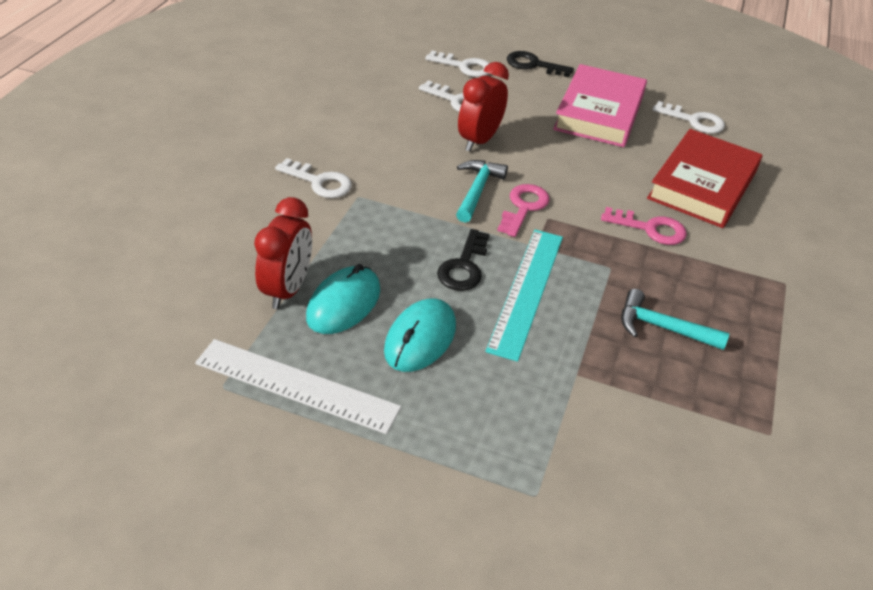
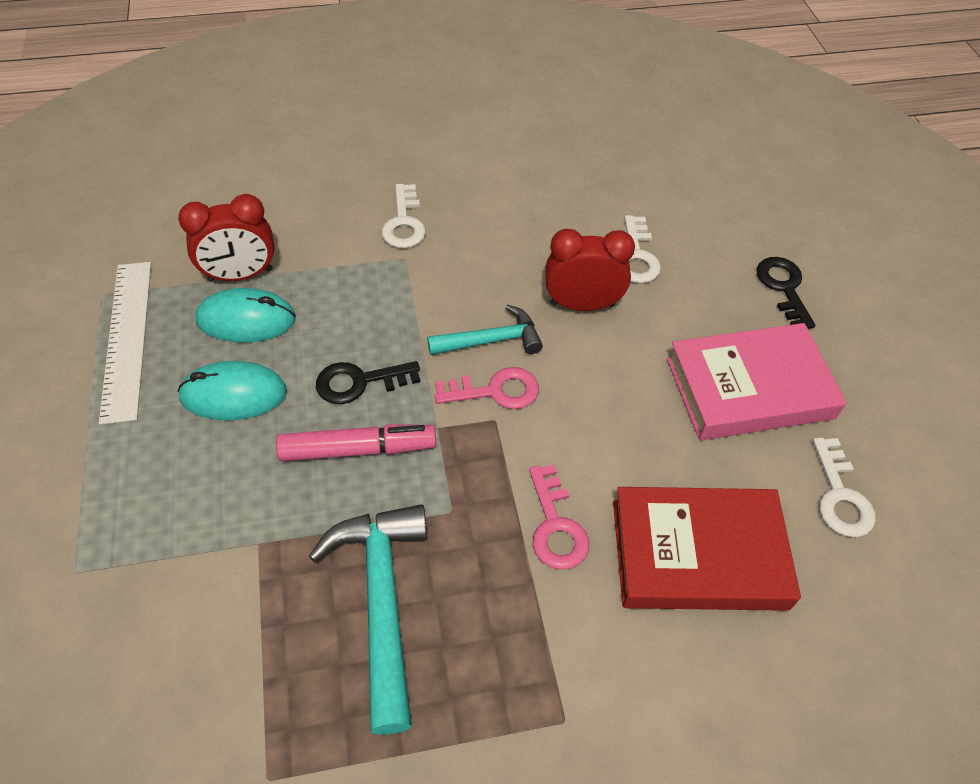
camera: 60 degrees right, 10 degrees up
(464, 66) = (710, 233): white key -> none
(526, 291) = (357, 449): turquoise ruler -> pink marker
(662, 327) = (382, 600): turquoise hammer -> turquoise hammer, size x1.62

